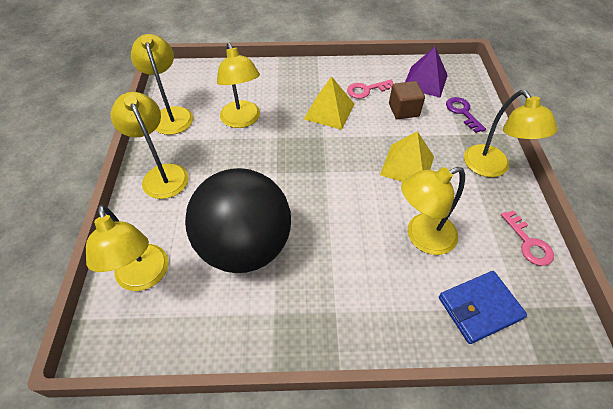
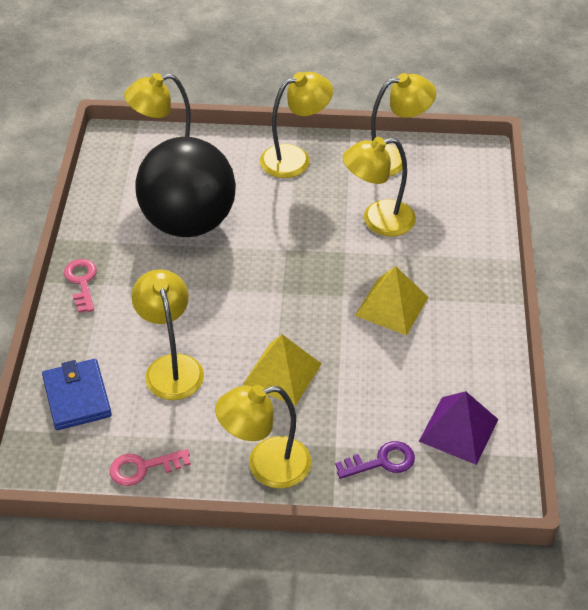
camera: 95 degrees right, 5 degrees down
(366, 90) = (437, 353): pink key -> pink key (82, 282)
(403, 110) = (390, 389): brown cube -> none

